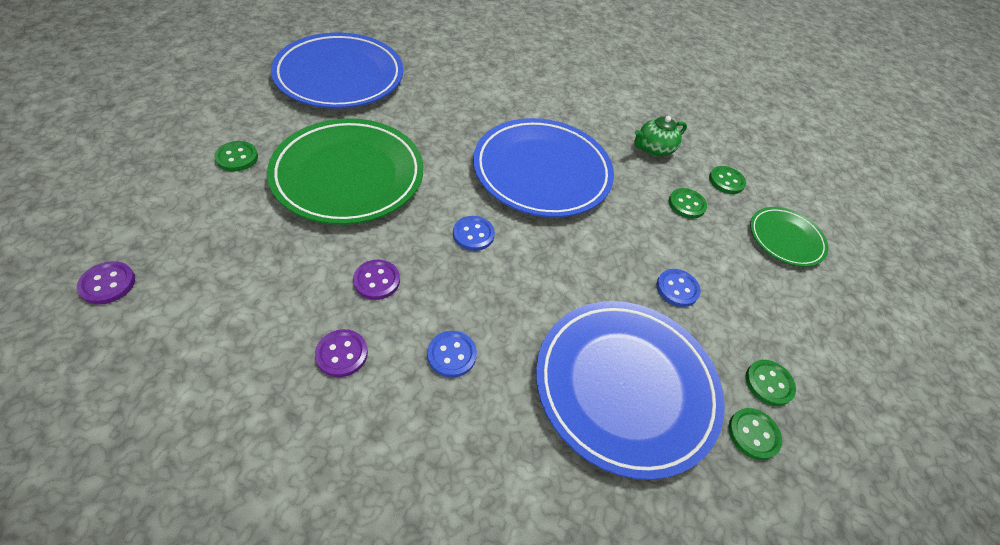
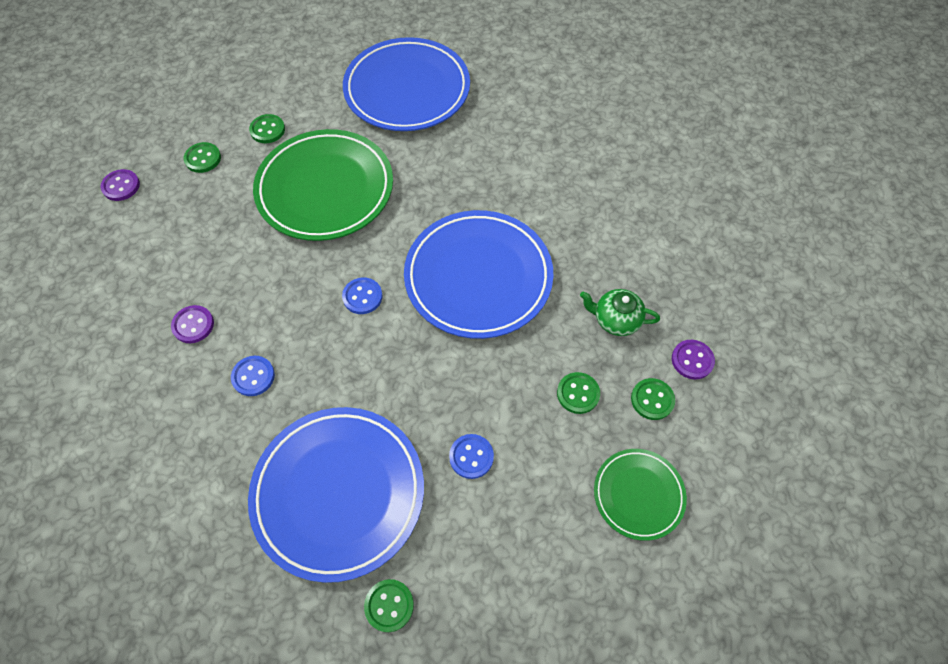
camera: 50 degrees right, 10 degrees up
(377, 281) = (262, 288): purple button -> purple button (692, 360)
(769, 383) = (450, 586): green button -> green button (203, 158)

